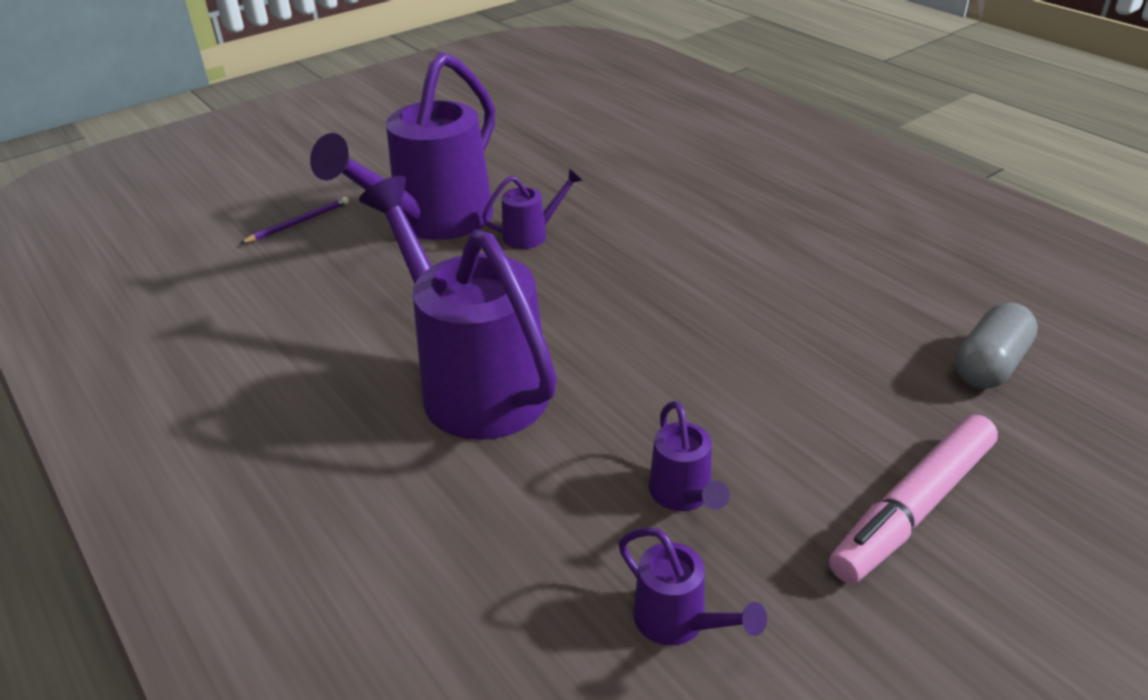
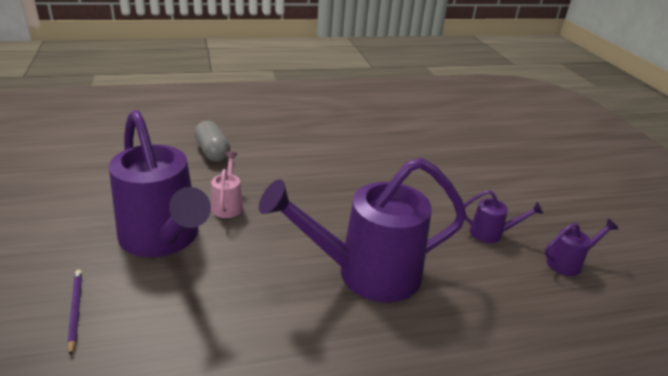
camera: 70 degrees left, 5 degrees down
(531, 235) = (228, 205): purple watering can -> pink watering can
(913, 508) = (518, 183): pink marker -> none
(989, 365) = (443, 133): grey capsule -> grey capsule (212, 152)

